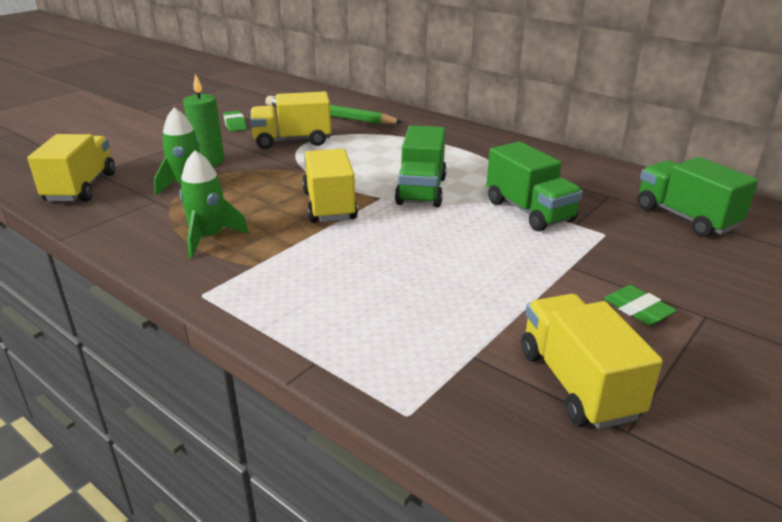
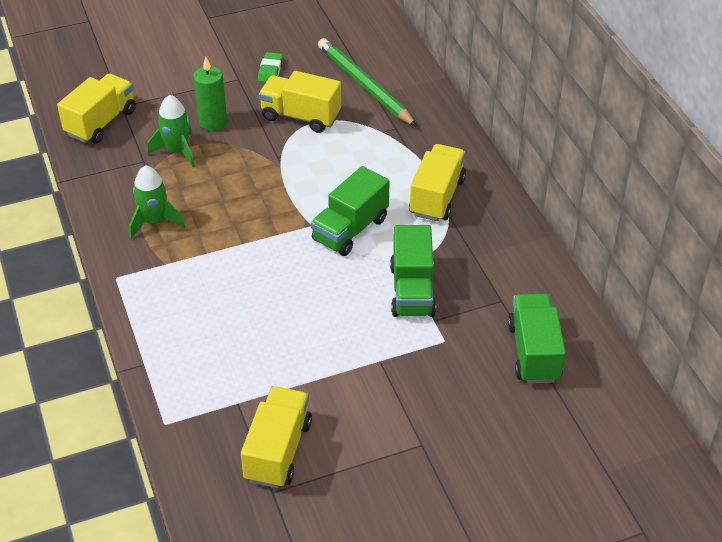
camera: 30 degrees right, 15 degrees up
(329, 205) = (264, 219): yellow truck -> yellow truck (437, 197)
(637, 310) = (381, 418): green eraser -> none

